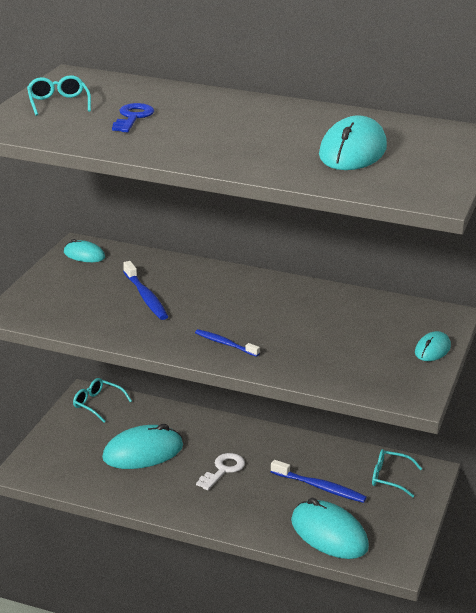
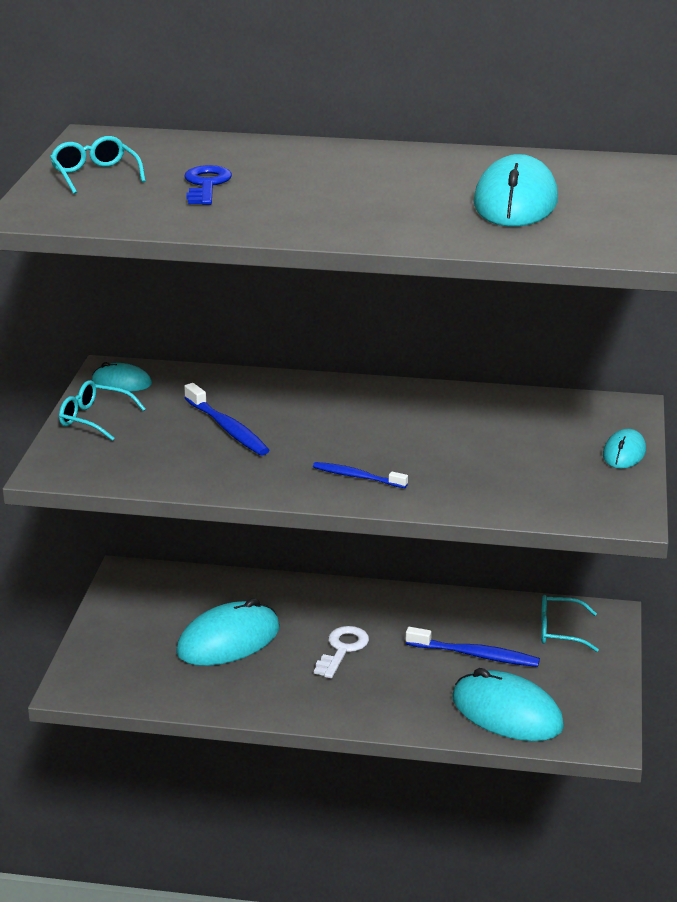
camera: 10 degrees left, 0 degrees up
(97, 404) = (145, 585): turquoise glasses -> turquoise glasses (94, 419)

